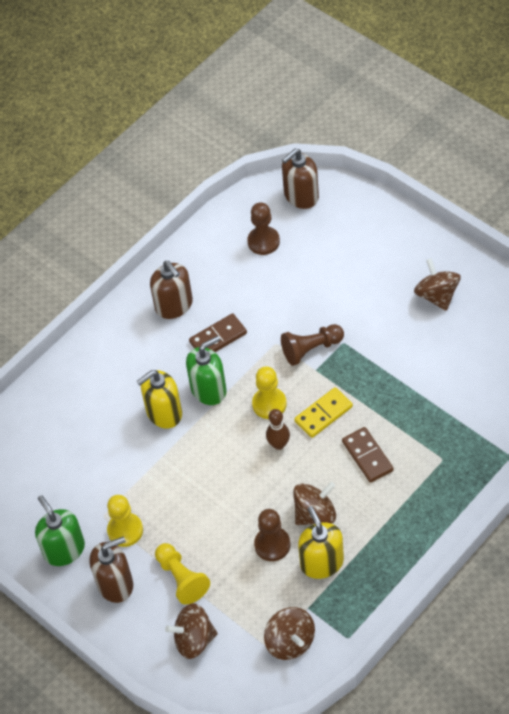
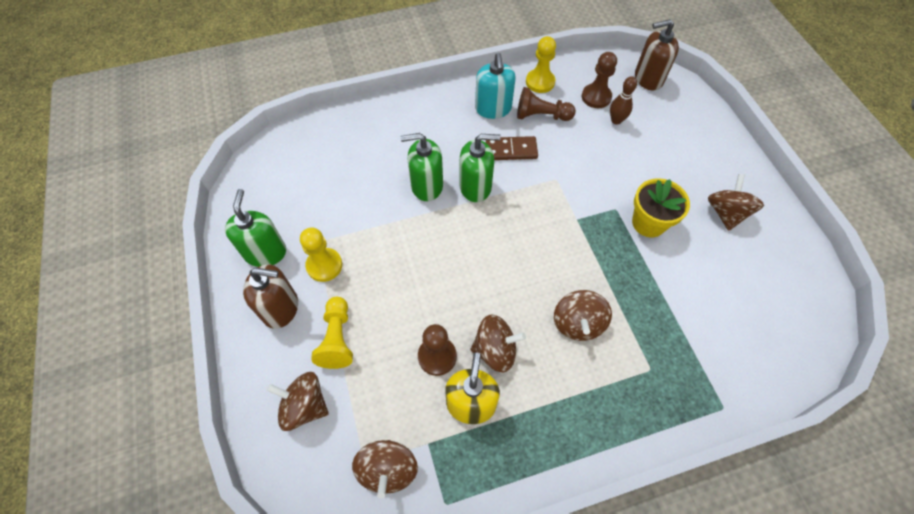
camera: 25 degrees right, 5 degrees up
(164, 413) = (426, 186): yellow soap dispenser -> green soap dispenser
(174, 305) = (493, 109): brown soap dispenser -> turquoise soap dispenser
(269, 404) = (518, 226): yellow pawn -> yellow pawn (540, 82)
(279, 444) = (503, 266): brown bowling pin -> brown bowling pin (616, 120)
(311, 349) = (583, 200): brown pawn -> brown pawn (541, 116)
(323, 414) = (560, 261): yellow domino -> none
(367, 456) = (577, 323): brown domino -> brown spinning top
(377, 340) = (648, 223): none -> yellow flower pot

